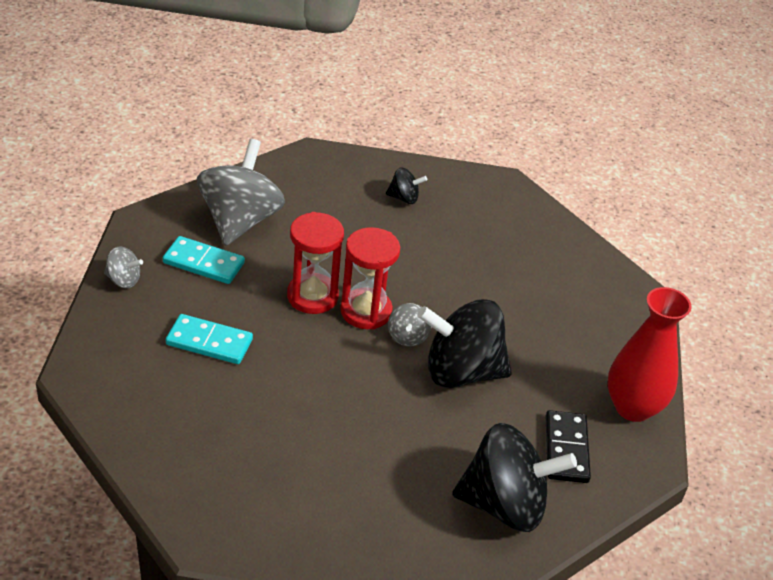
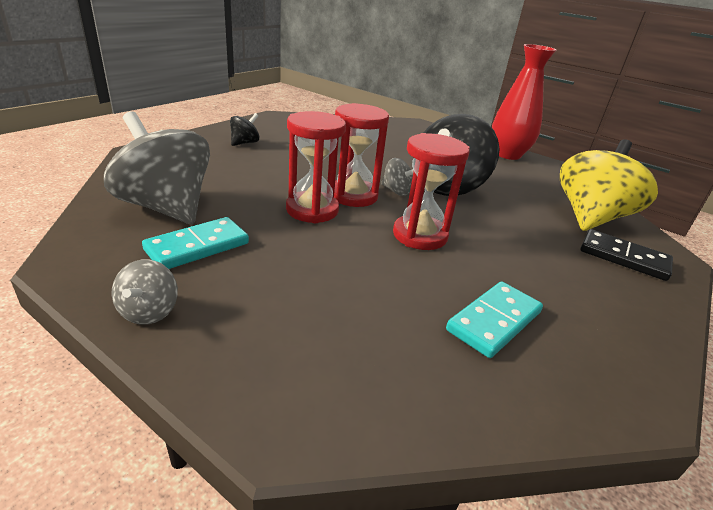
camera: 60 degrees left, 10 degrees down
(123, 280) = (149, 311): grey spinning top -> grey spinning top turned 135 degrees clockwise
(209, 342) = (321, 285): turquoise domino -> turquoise domino (494, 321)
(331, 376) = (420, 235): none -> red hourglass
(505, 505) = (590, 217): black spinning top -> yellow spinning top
(566, 449) = (539, 182): black domino -> black domino (623, 258)

